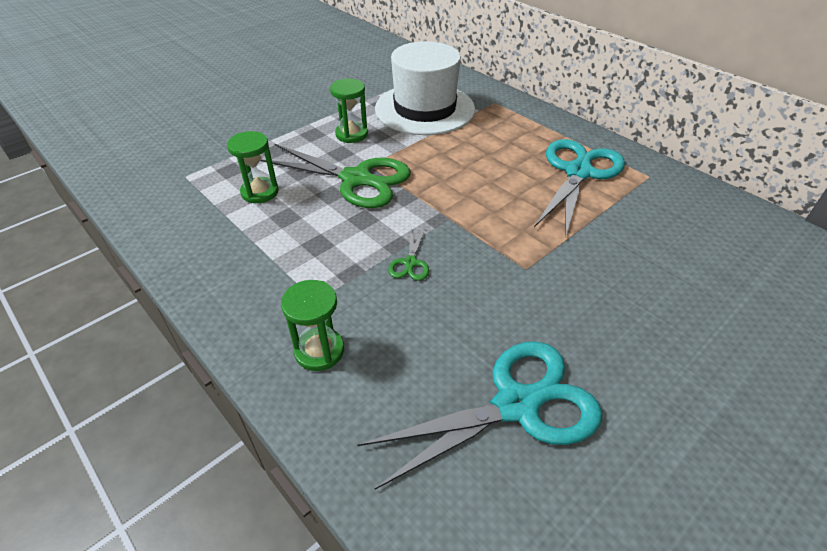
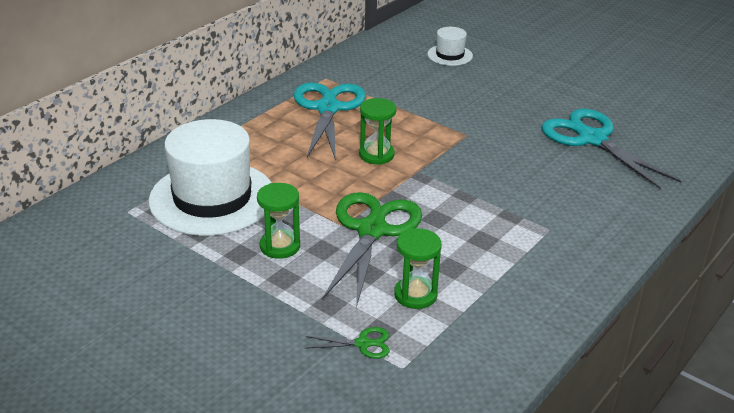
camera: 100 degrees left, 10 degrees down
(319, 351) = (598, 219): green hourglass -> green hourglass (376, 155)
(410, 263) = (484, 187): green scissors -> green scissors (363, 344)
(578, 172) = (328, 109): turquoise scissors -> turquoise scissors turned 75 degrees clockwise
(758, 290) = (450, 55): none -> white hat

